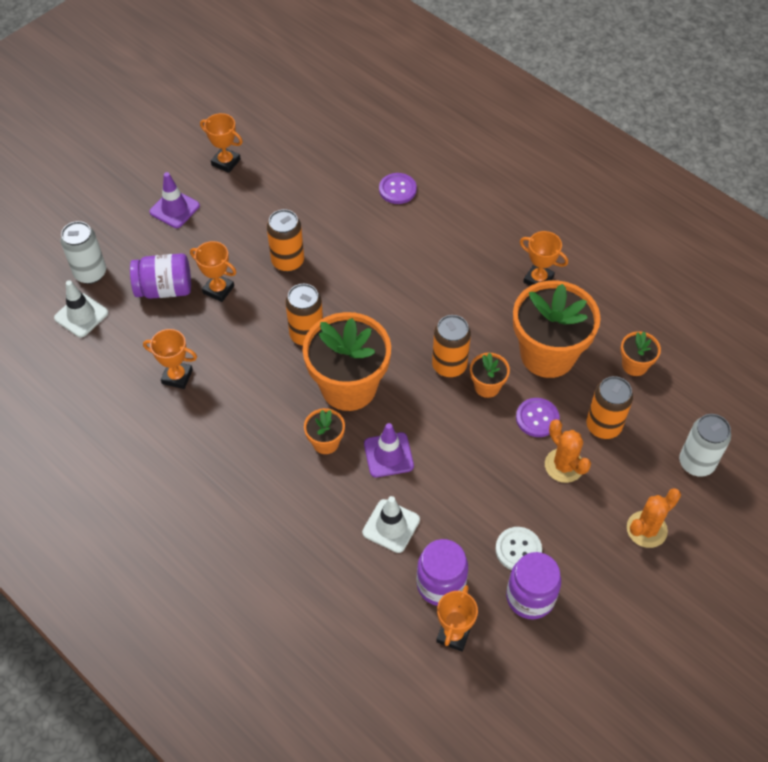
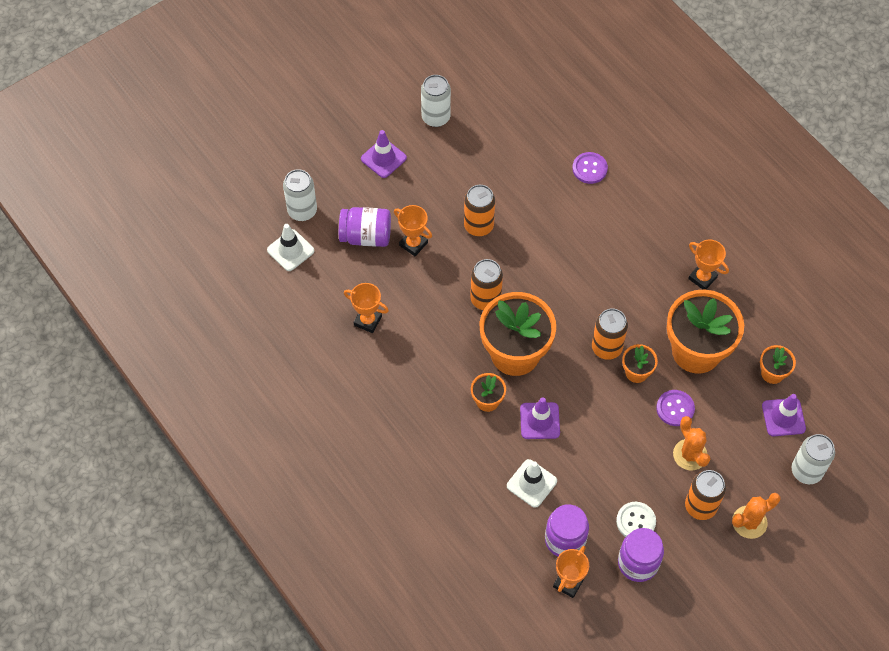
camera: 10 degrees right, 5 degrees up
(226, 162) = (436, 117): orange trophy -> white can
(603, 426) = (732, 425): orange can -> orange can (700, 506)
(657, 409) = (783, 417): none -> purple traffic cone

